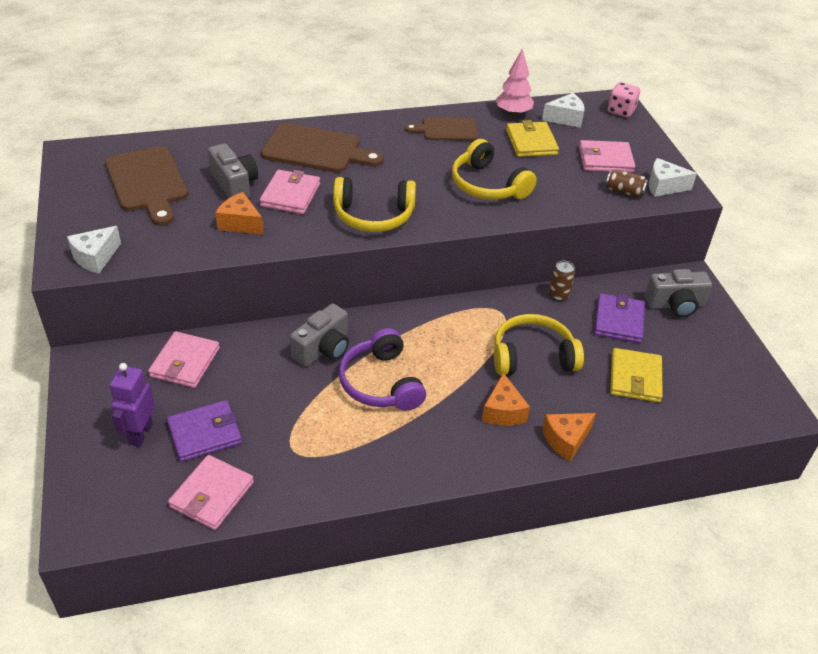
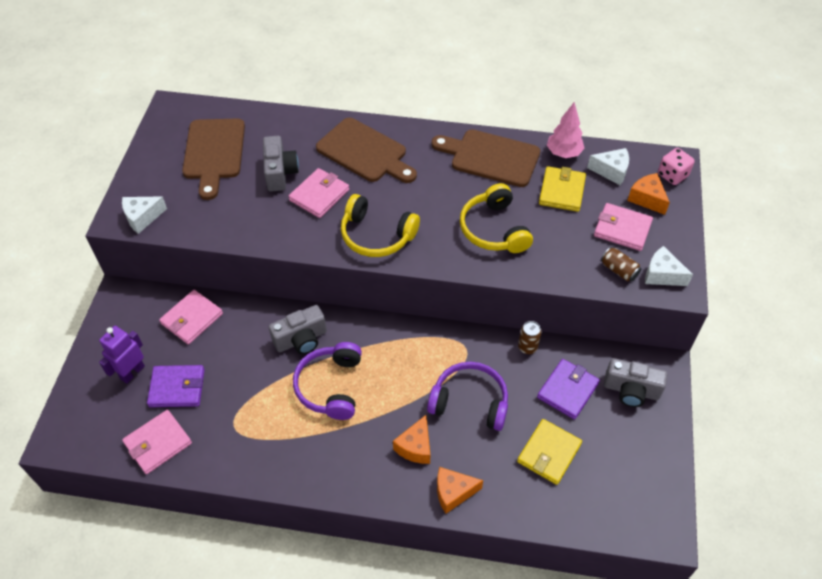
camera: 25 degrees right, 10 degrees up
(240, 223) = (265, 214): orange cheese -> orange cheese (647, 199)
(446, 129) = (490, 157): brown cutting board -> brown cutting board, size x1.57
(532, 356) = (470, 402): yellow headphones -> purple headphones

